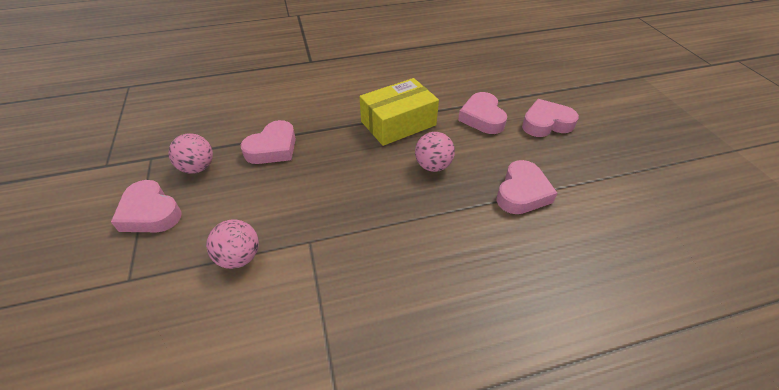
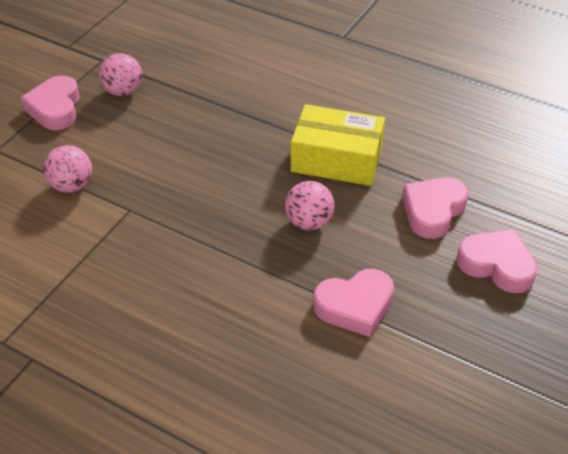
camera: 45 degrees right, 0 degrees up
(273, 148) = (197, 111): pink heart -> none

